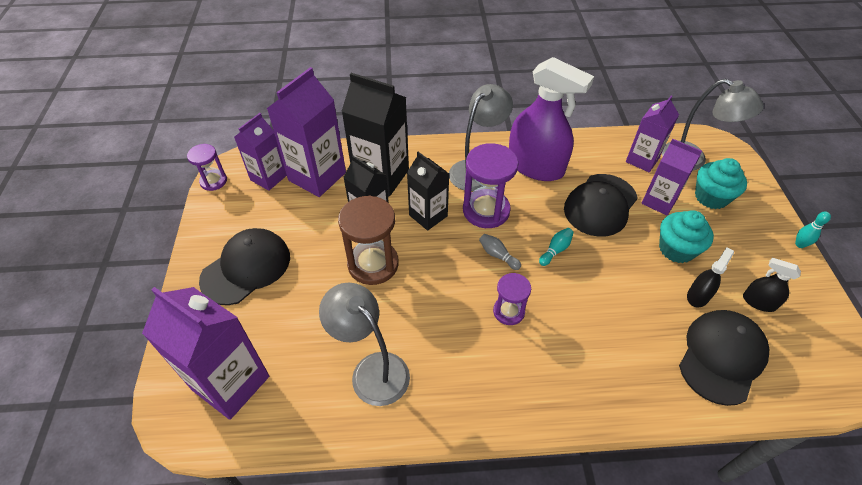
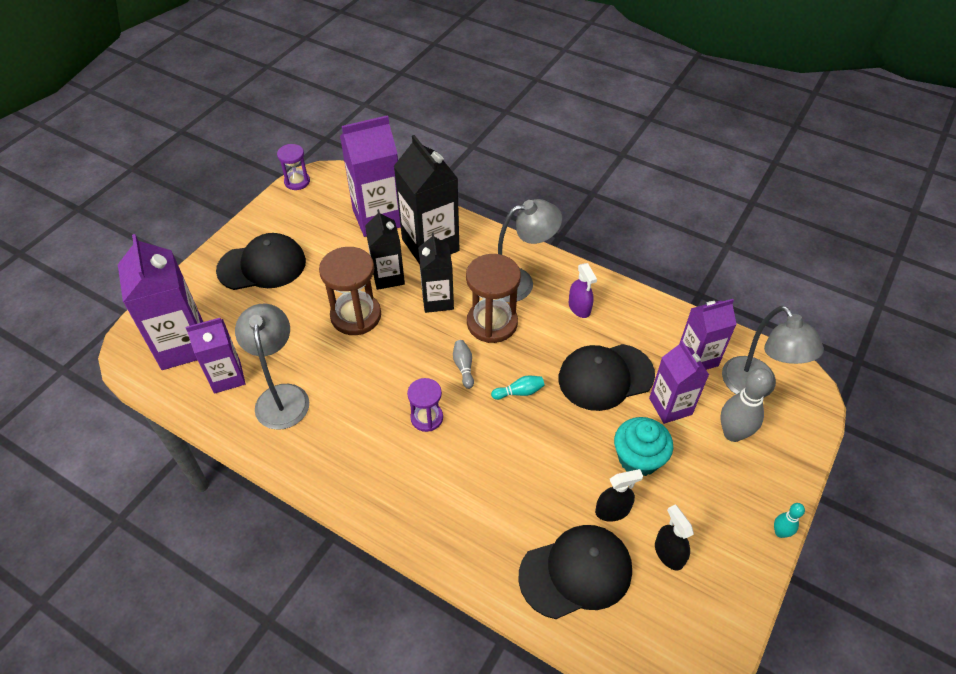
camera: 35 degrees right, 0 degrees up
(268, 177) = (340, 199): purple carton -> purple carton (227, 377)
(486, 210) = (492, 323): purple hourglass -> brown hourglass
(535, 166) = (579, 307): purple spray bottle -> purple spray bottle, size x0.45
(711, 197) = (733, 433): turquoise cupcake -> grey bowling pin

